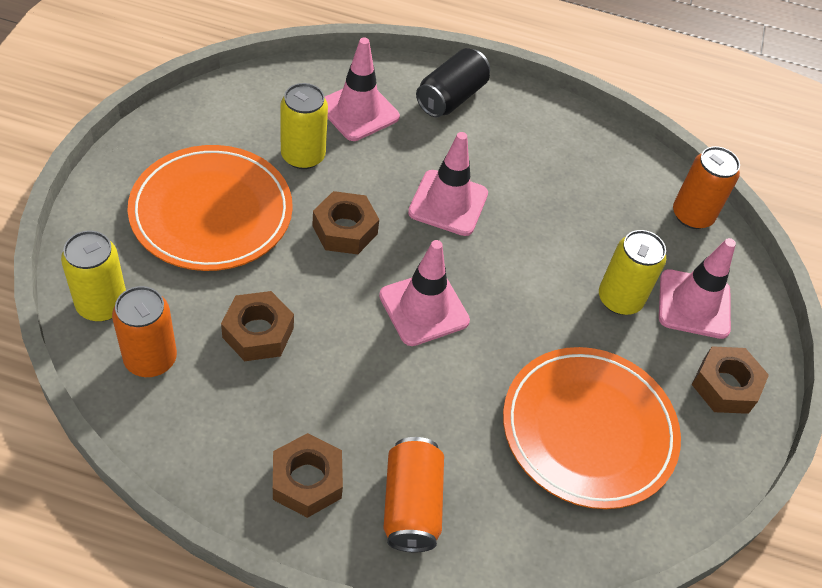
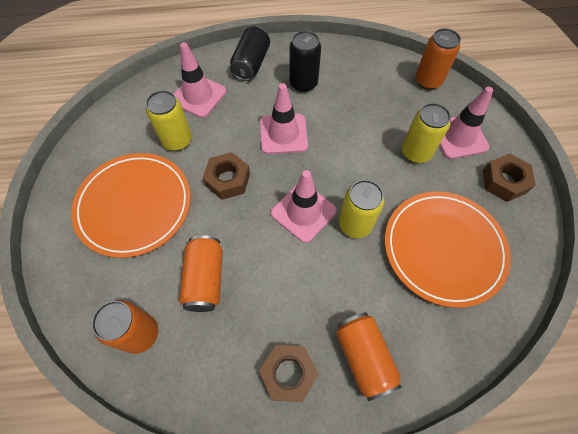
camera: 15 degrees left, 10 degrees up
(102, 304) = (88, 308): yellow can -> yellow can (355, 224)
(258, 332) = (205, 279): brown nut -> orange can
(510, 150) = (303, 83): none -> black can

